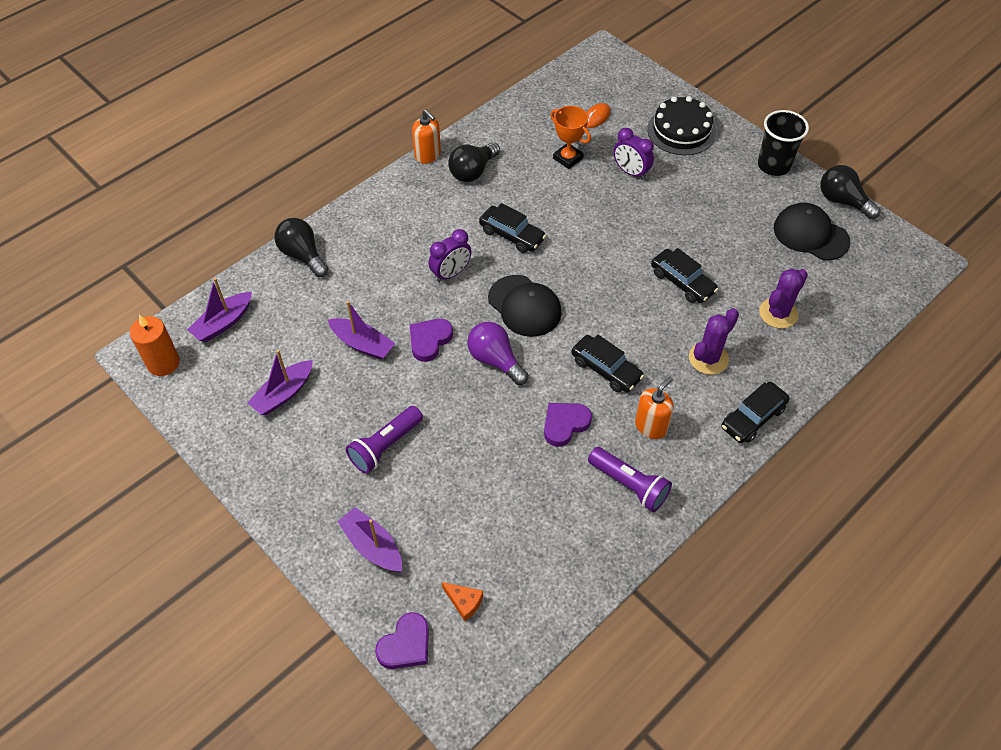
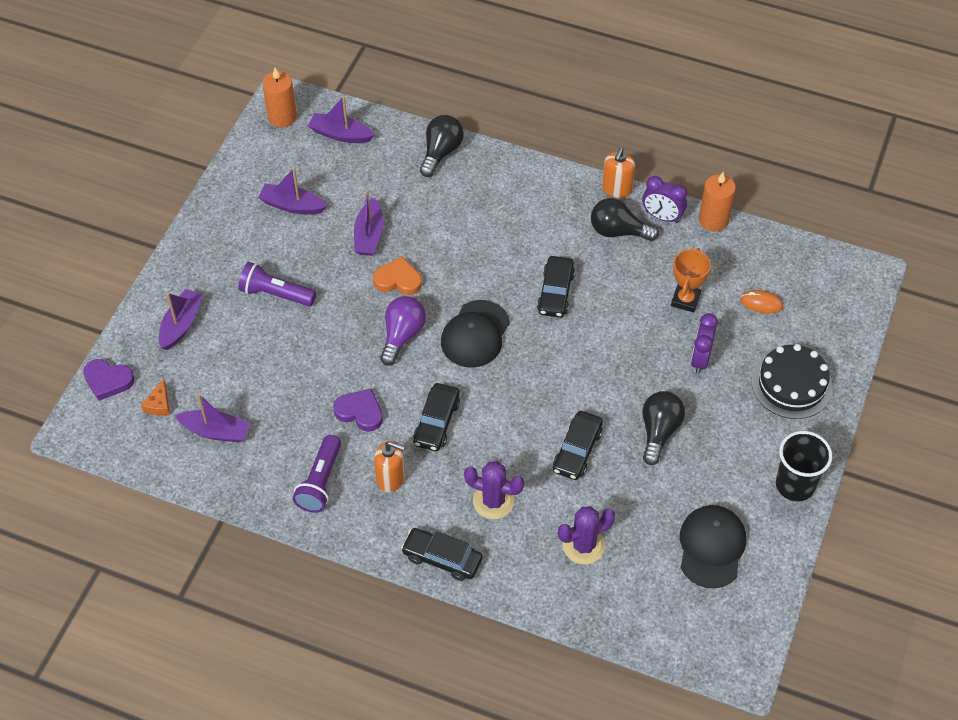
camera: 65 degrees right, 0 degrees up
(429, 340) = (398, 280): purple heart -> orange heart
(451, 273) = (481, 265): purple clock -> purple clock (662, 217)
(498, 112) = (713, 220): none -> orange candle
(526, 558) = (216, 431): none -> purple boat
(778, 313) = (583, 545): purple cactus -> purple cactus turned 45 degrees counterclockwise
(842, 201) = (781, 566): black light bulb -> black light bulb (659, 431)

